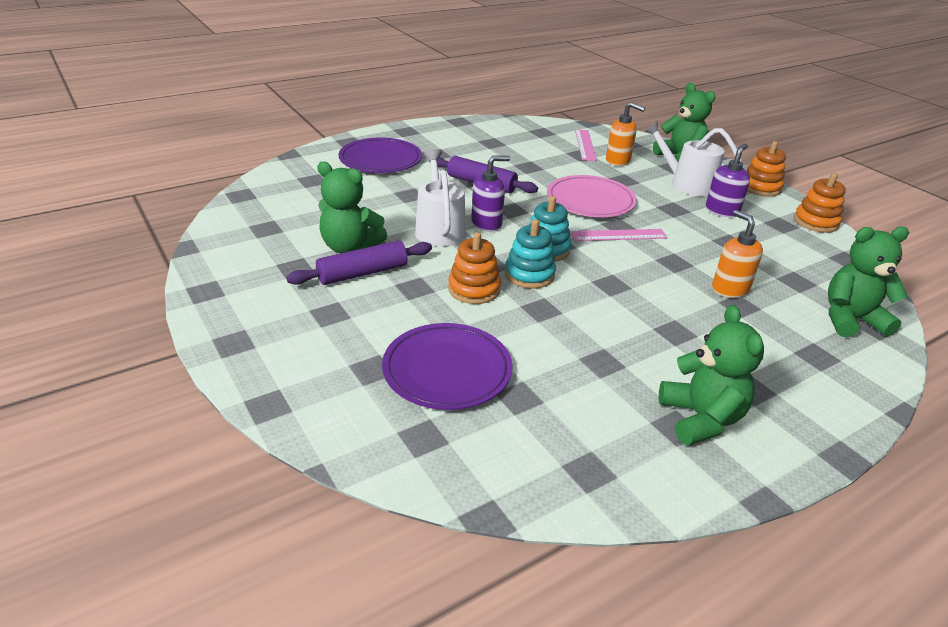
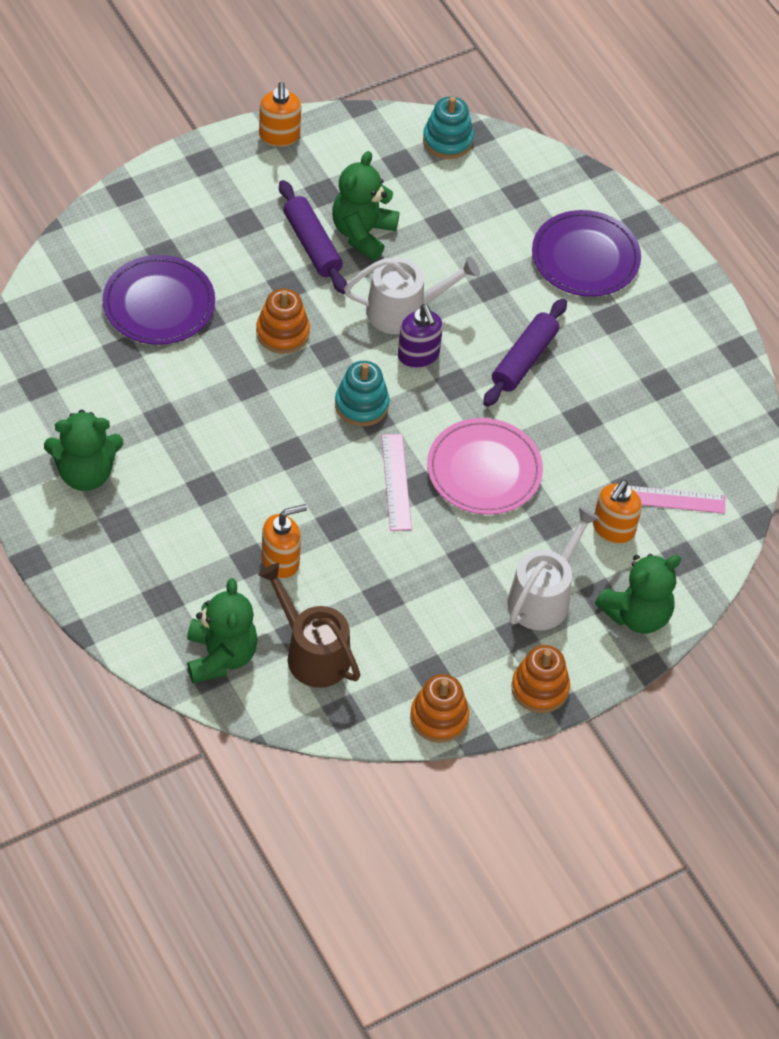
camera: 90 degrees right, 20 degrees up
(210, 292) = (279, 136): none -> orange soap dispenser
(529, 275) = (309, 382): turquoise stacking toy -> turquoise stacking toy (447, 140)
(722, 211) = (464, 614): purple soap dispenser -> none
(807, 273) = (312, 653): none -> brown watering can

